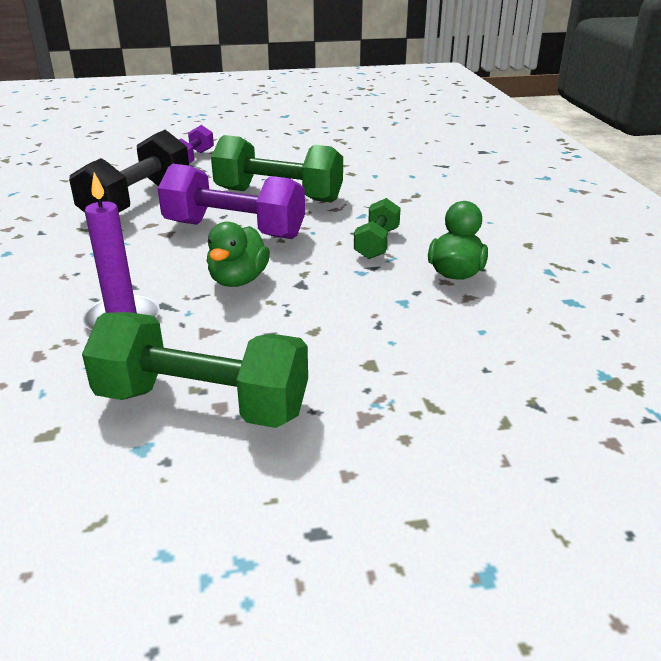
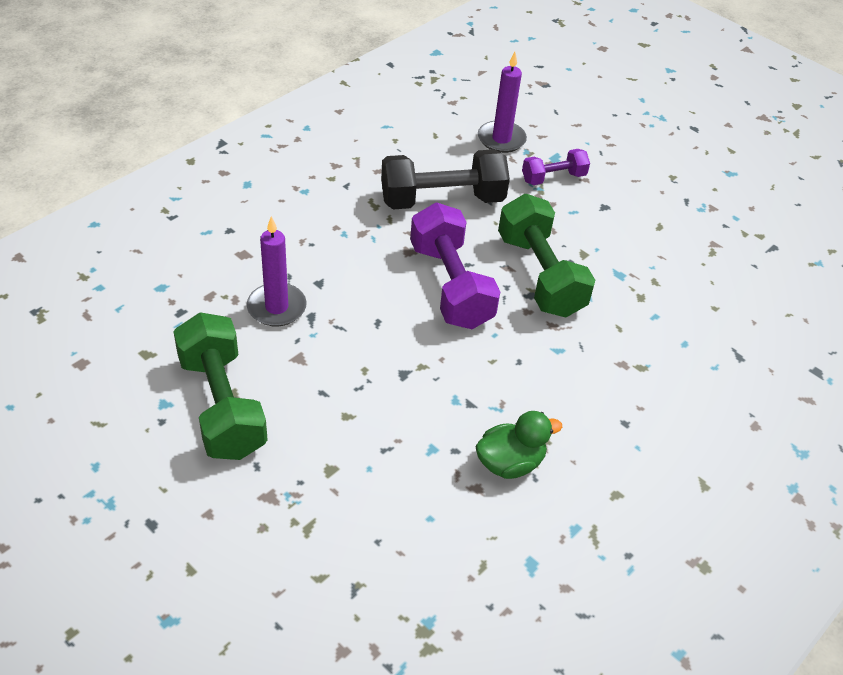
camera: 50 degrees right, 15 degrees up
(120, 161) = (501, 139): none -> purple candle
(238, 280) = (377, 335): green duck -> none
(377, 243) = (513, 386): green dumbbell -> none

